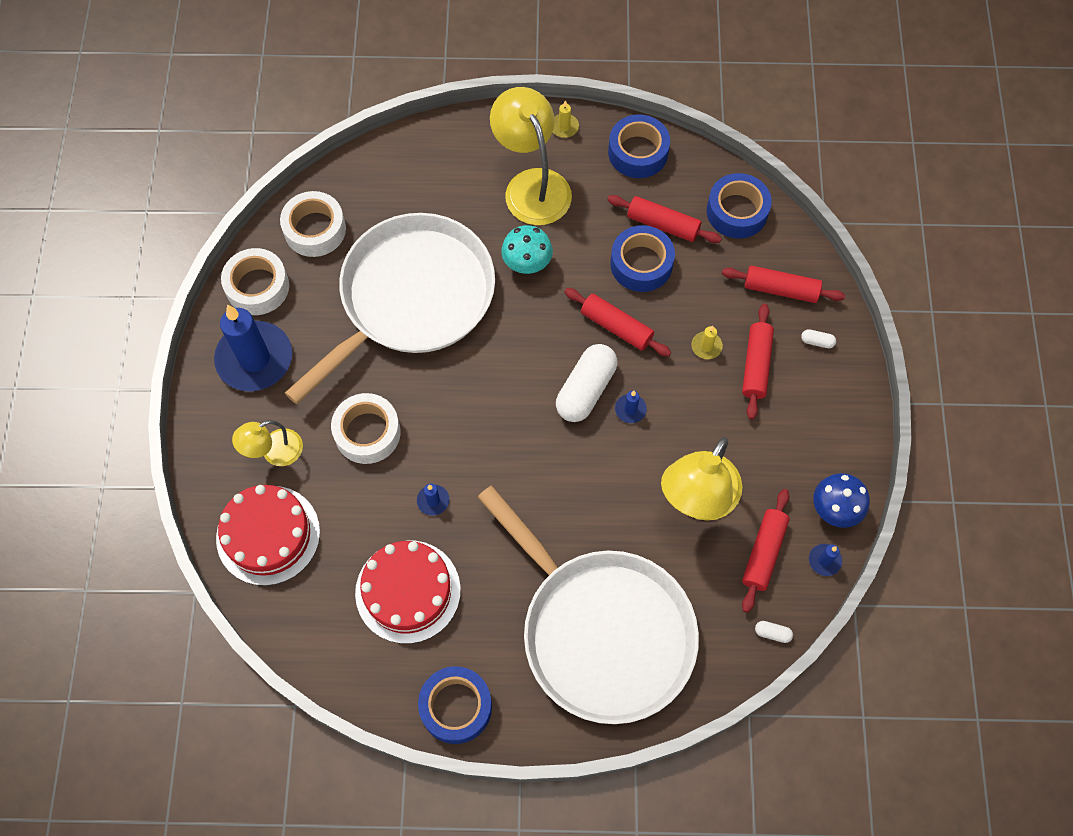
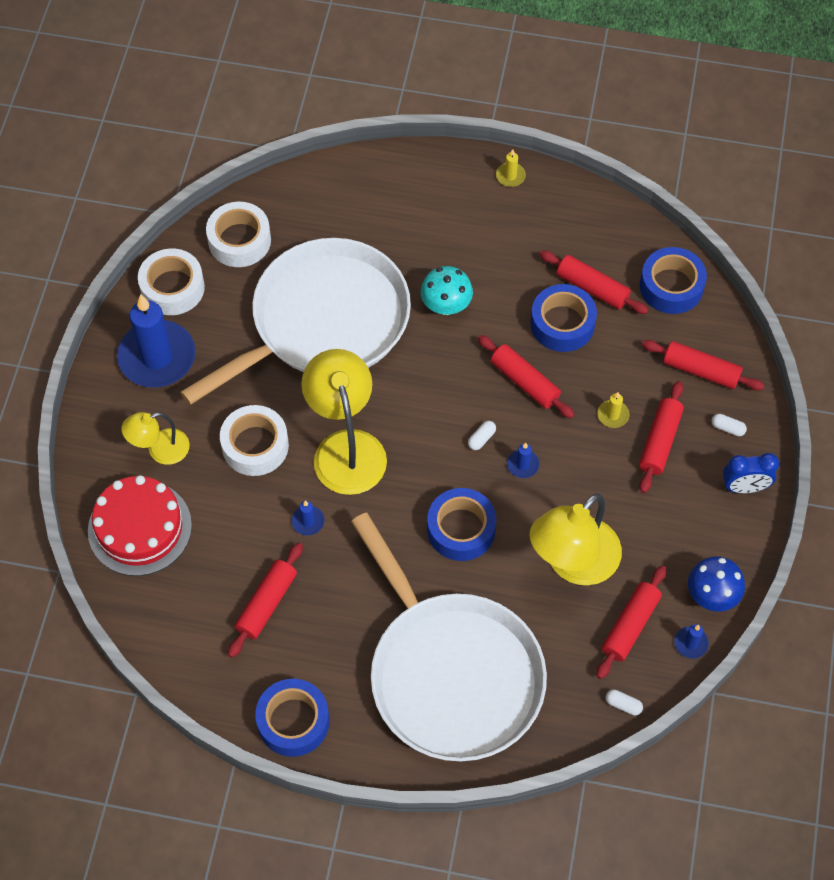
camera: 10 degrees right, 5 degrees down
(408, 591) = (266, 604): red cake -> red rolling pin
(532, 185) = (466, 229): yellow lamp -> yellow lamp (346, 447)
(586, 390) = (481, 438): white capsule -> white capsule, size x0.40
(638, 152) = (581, 212): blue tape -> blue tape (461, 529)
(844, 397) = (744, 487): none -> blue clock

